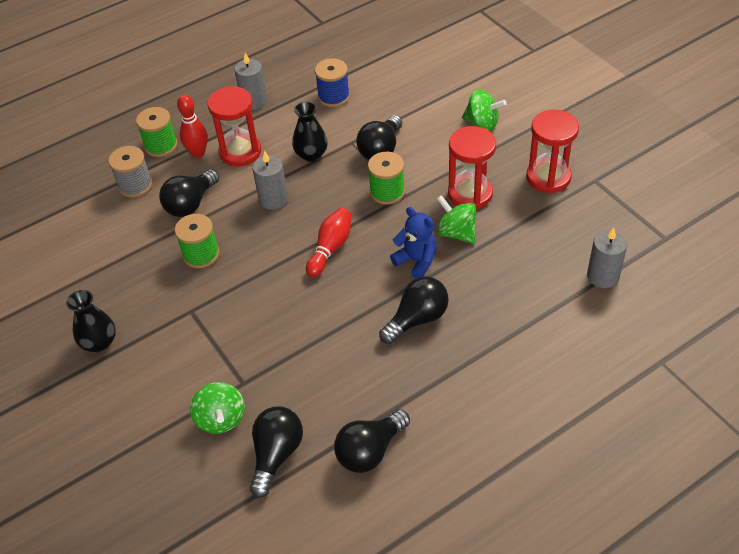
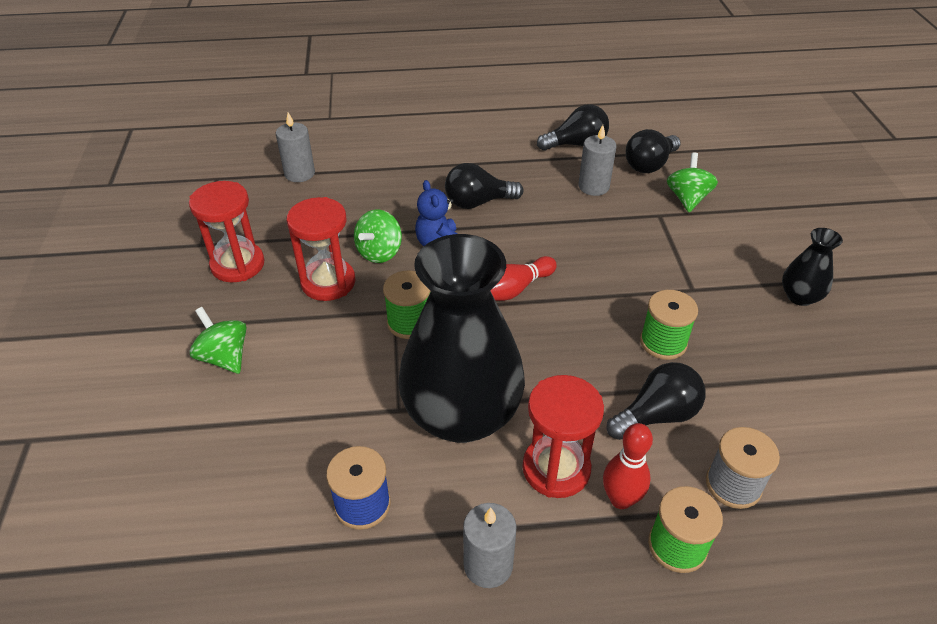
camera: 155 degrees left, 5 degrees down
(273, 199) = (546, 373): grey candle -> grey candle (593, 187)
(311, 155) = (462, 415): black vase -> black vase, size x2.27
(381, 149) = (371, 380): black light bulb -> none
(456, 233) = (379, 252): green spinning top -> green spinning top turned 45 degrees clockwise

